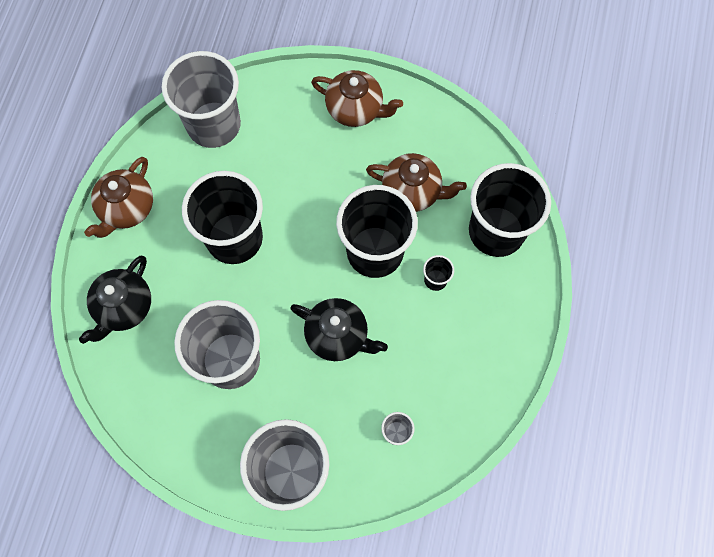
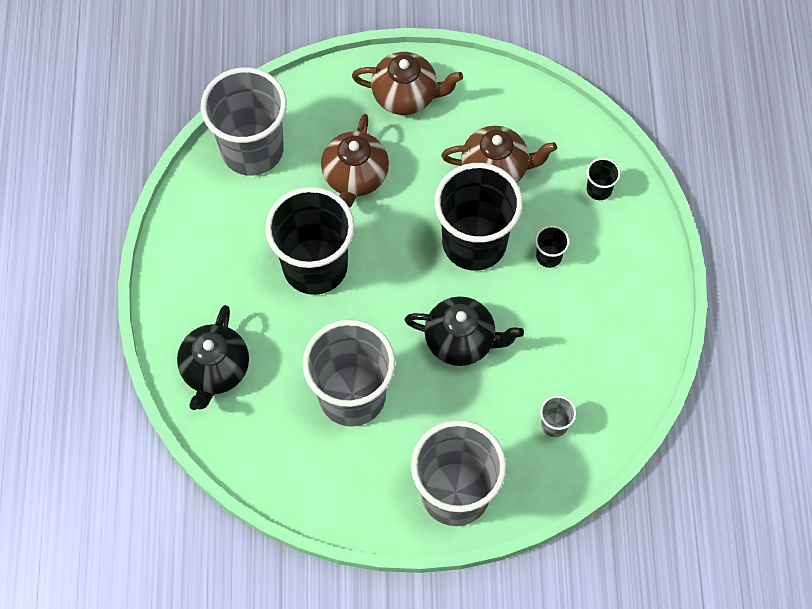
camera: 15 degrees left, 5 degrees down
(127, 209) = (183, 264): brown teapot -> brown teapot (355, 177)
(496, 231) = (599, 189): black cup -> black cup, size x0.40

